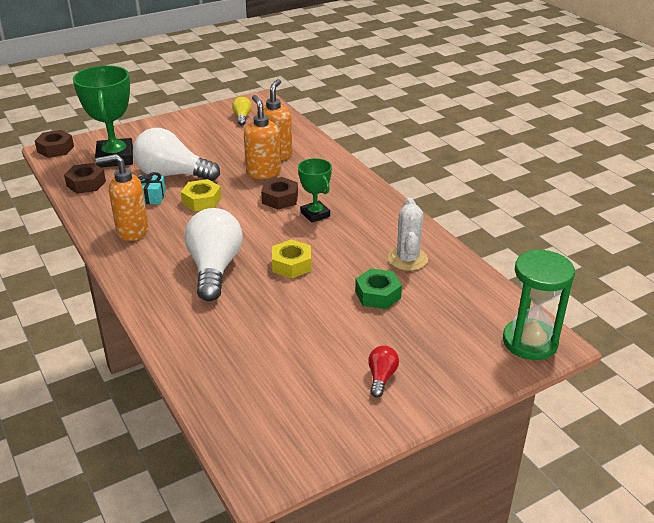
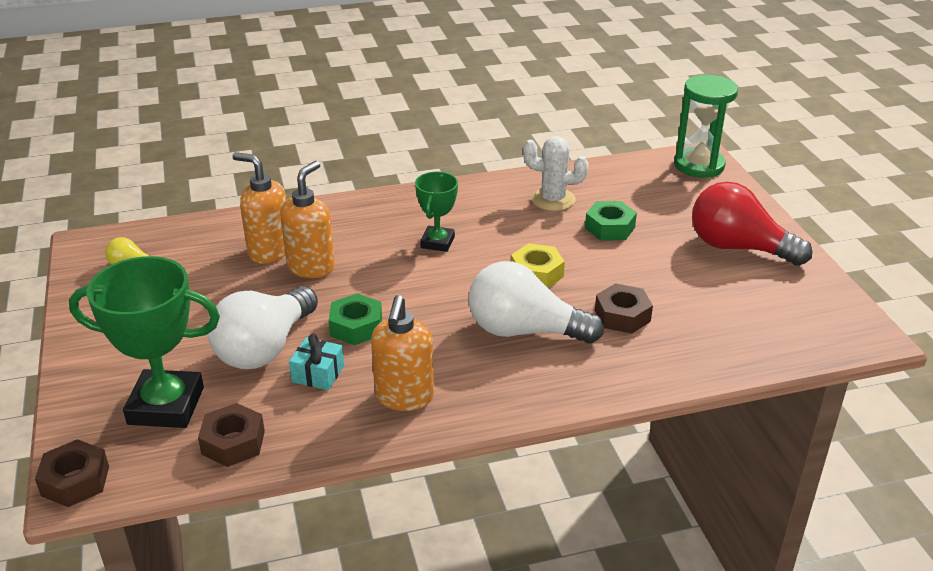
camera: 75 degrees left, 0 degrees up
(202, 201) = (356, 327): yellow nut -> green nut
(263, 172) = (311, 267): orange soap dispenser -> orange soap dispenser turned 120 degrees clockwise
(280, 198) = (387, 262): brown nut -> brown nut (622, 316)
(315, 214) = (437, 242): green trophy -> green trophy turned 60 degrees counterclockwise
(381, 377) = (738, 248): red light bulb -> red light bulb, size x2.21

